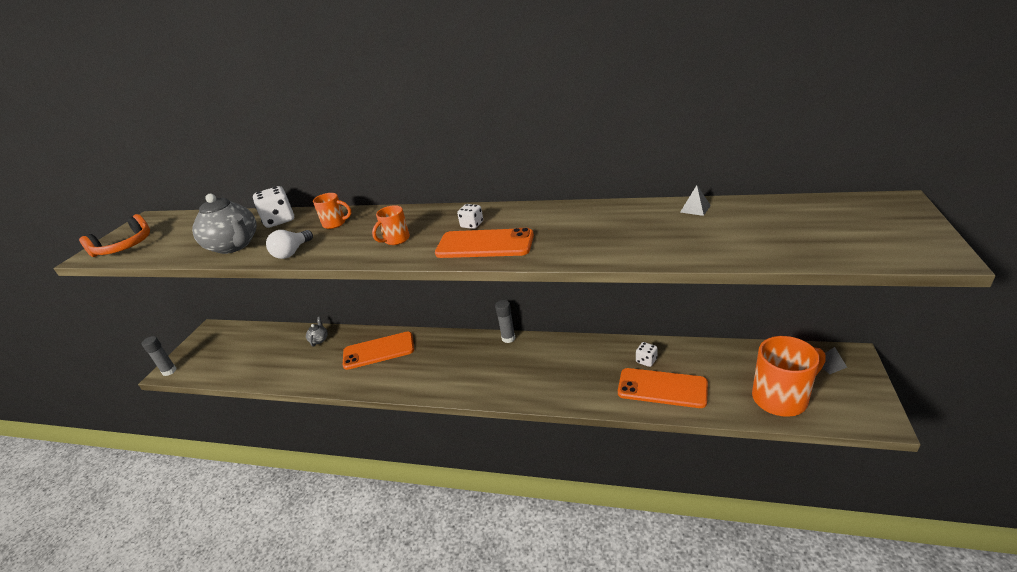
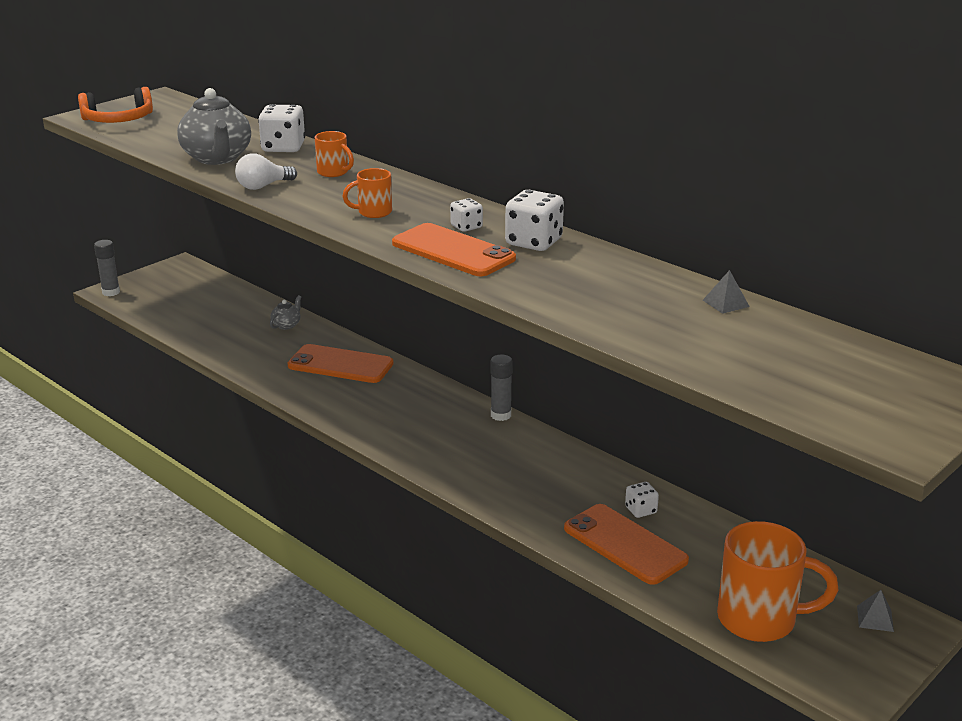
camera: 25 degrees right, 5 degrees down
(528, 217) = (534, 242): none -> white dice

